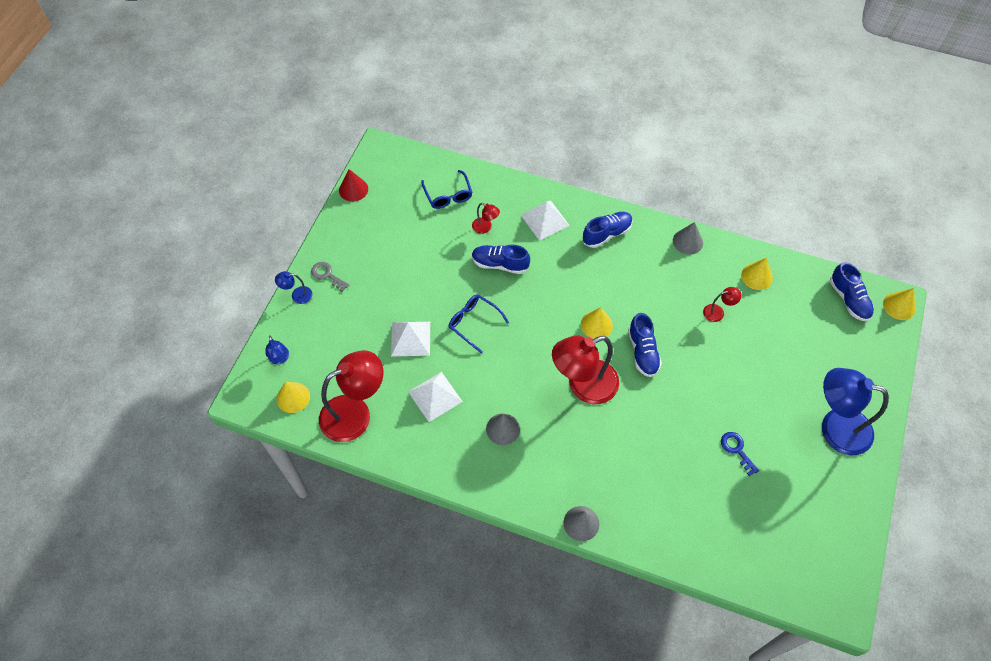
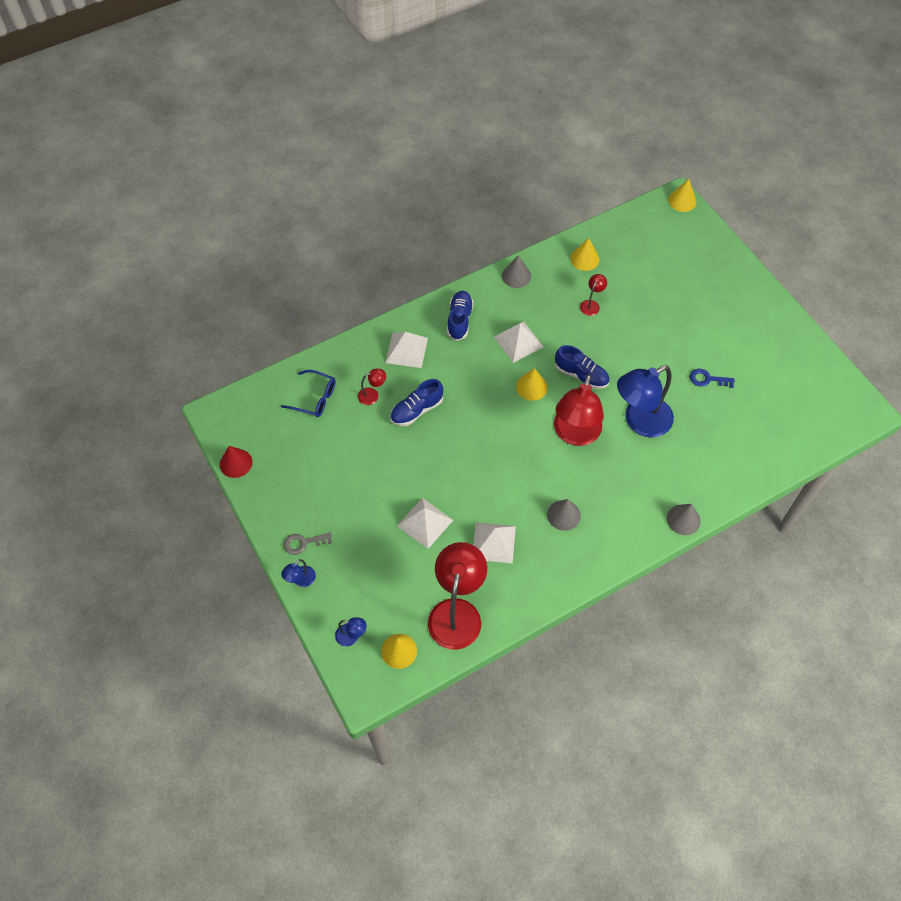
camera: 50 degrees left, 0 degrees up
(473, 323) = (452, 467): blue glasses -> none
(628, 286) = (518, 341): none -> white pyramid
(835, 427) = (739, 310): blue lamp -> blue lamp (640, 422)
(849, 299) = (652, 223): blue shoe -> none

